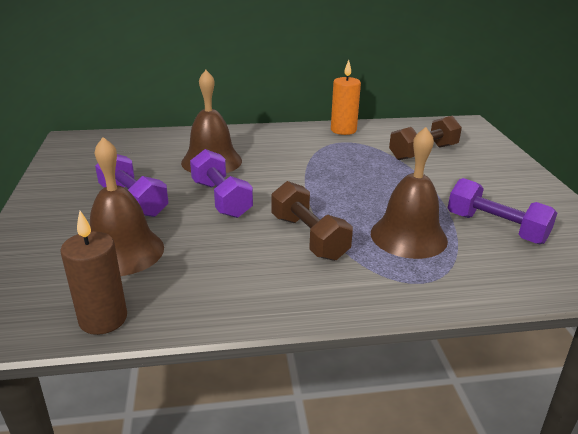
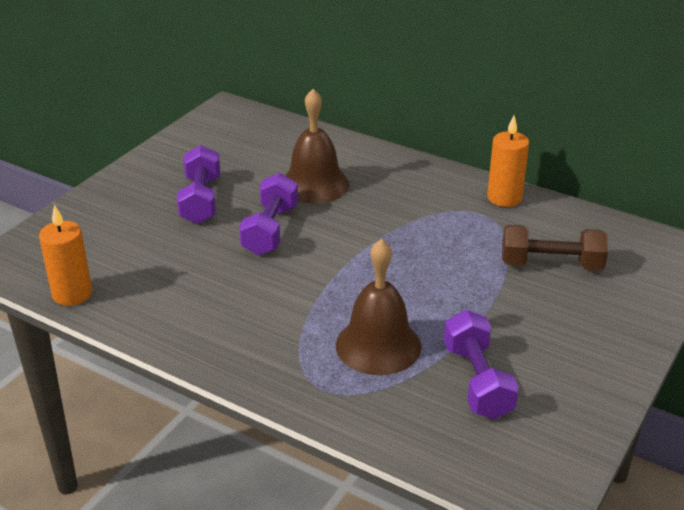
camera: 40 degrees right, 5 degrees up
(103, 319) = (72, 294): brown candle -> orange candle
(123, 251) = (141, 246): brown bell -> none
(309, 237) = (291, 302): brown dumbbell -> none

